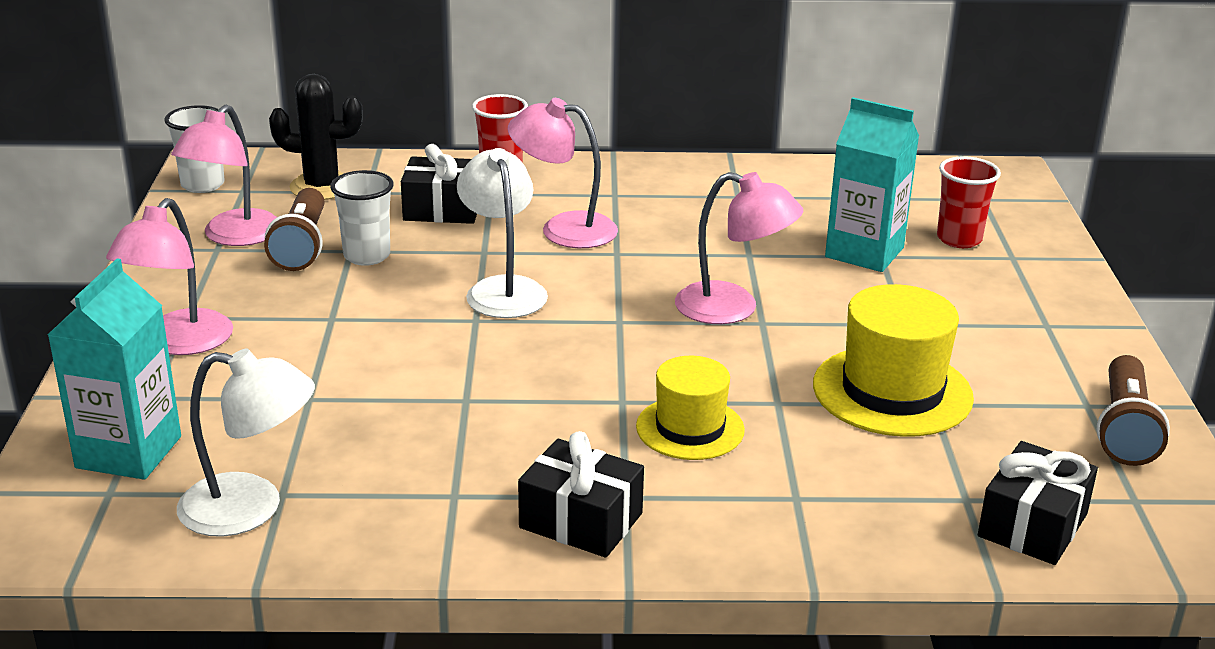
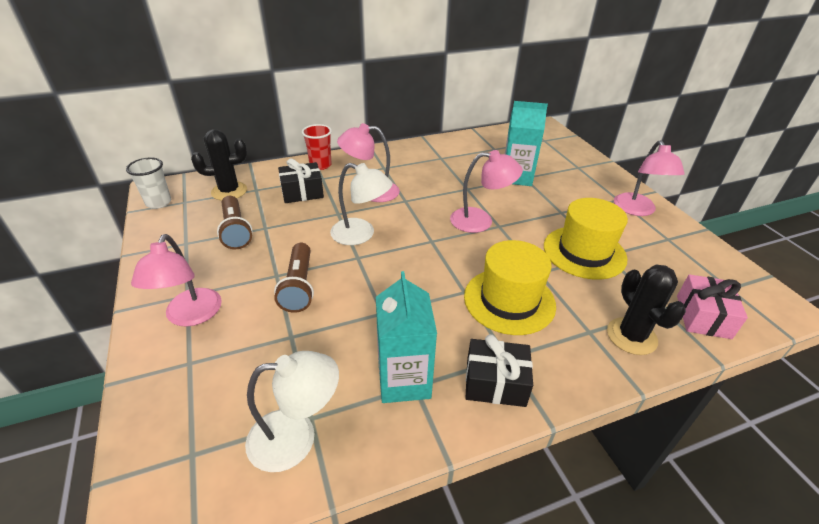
camera: 20 degrees left, 10 degrees up
(129, 452) = (192, 414): turquoise carton -> turquoise carton (404, 380)
(234, 237) = (192, 233): pink lamp -> pink lamp (637, 210)
(367, 256) = (276, 229): white cup -> none
(503, 289) = (361, 234): white lamp -> white lamp turned 150 degrees clockwise
(690, 428) = (509, 300): yellow hat -> yellow hat, size x1.53
(866, 520) = (631, 336): none -> black cactus
(959, 239) = (550, 162): red cup -> none
(1032, 525) = (703, 316): black gift -> pink gift
(1125, 429) = (693, 248): brown flashlight -> brown flashlight (299, 286)

